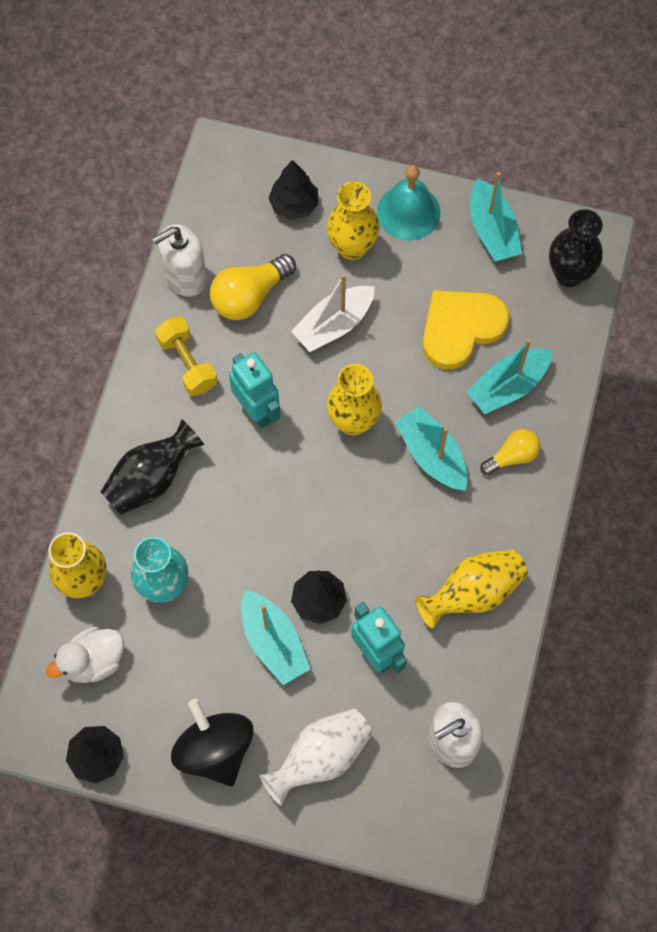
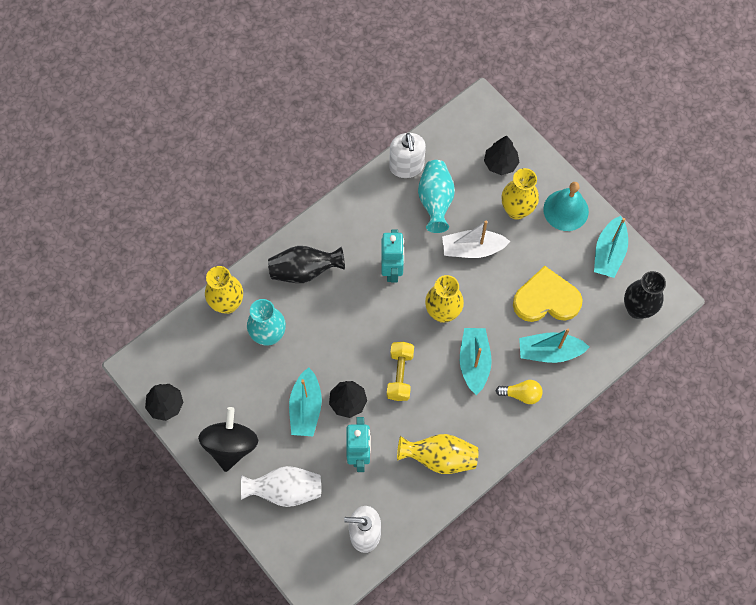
camera: 35 degrees right, 0 degrees up
(93, 661) = (201, 351): white duck -> none
(185, 277) = (406, 166): white soap dispenser -> white soap dispenser turned 105 degrees counterclockwise
(187, 363) = (372, 217): yellow dumbbell -> yellow dumbbell (400, 375)
(249, 296) = (435, 201): yellow light bulb -> turquoise vase

